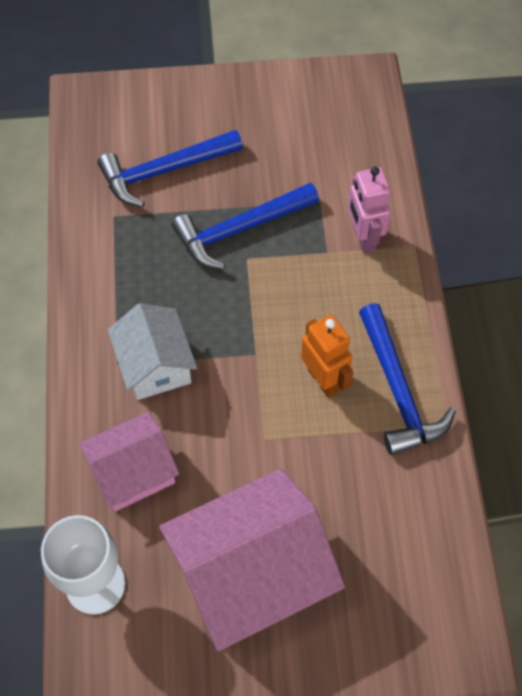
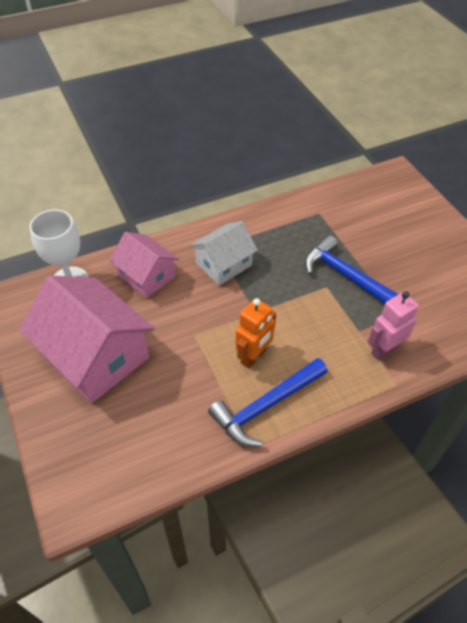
camera: 70 degrees right, 10 degrees down
(164, 171) = (367, 226): blue hammer -> none

